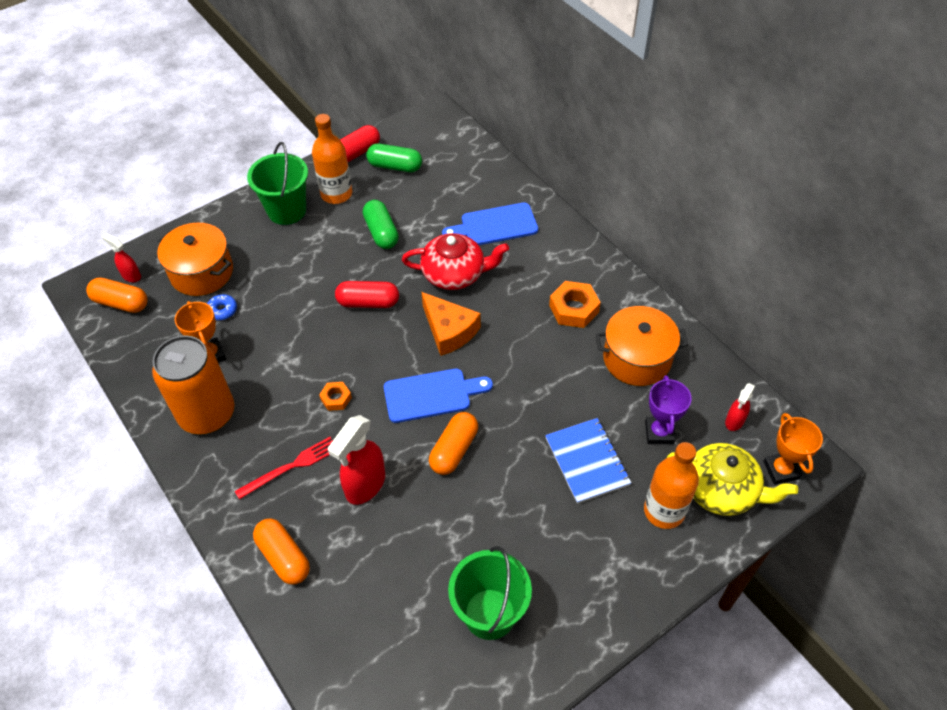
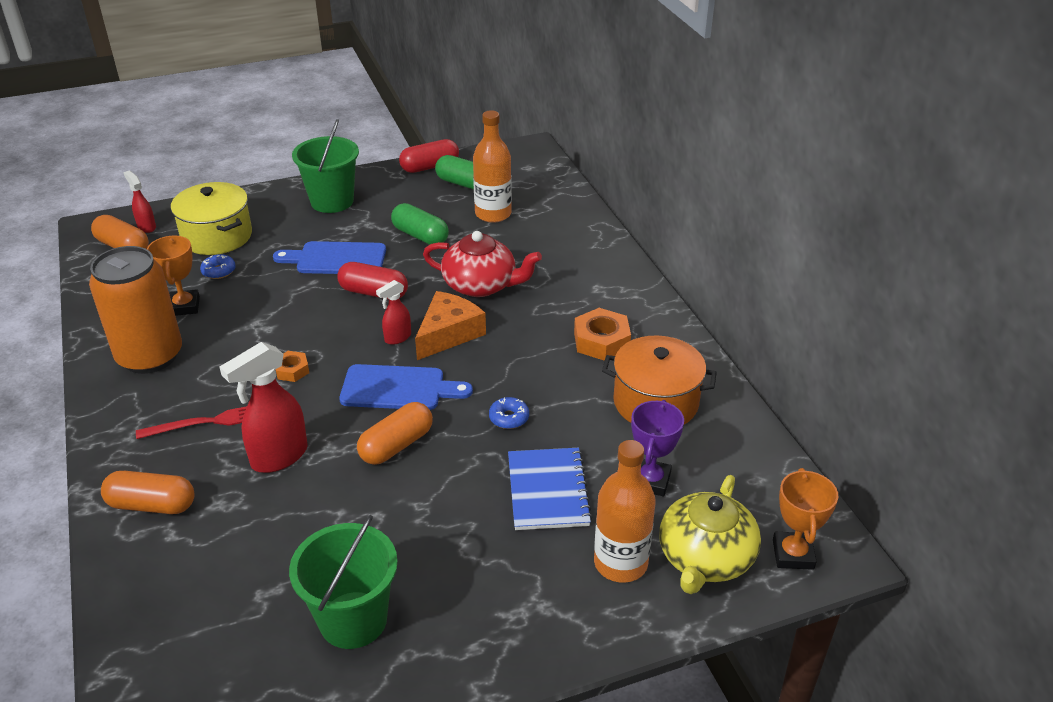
camera: 15 degrees right, 15 degrees down
(201, 272) = (217, 236): orange pot -> yellow pot
(284, 557) = (152, 505): orange capsule -> orange capsule turned 60 degrees counterclockwise
(336, 194) = (390, 196): orange bottle -> orange bottle (493, 214)
(381, 232) = (420, 236): green capsule -> green capsule turned 45 degrees counterclockwise
(449, 330) = (448, 334): orange cheese -> orange cheese turned 120 degrees counterclockwise
(495, 225) = (547, 251): blue cutting board -> blue cutting board (336, 259)
(531, 401) = (509, 418): none -> blue donut
(721, 490) = (705, 558): yellow teapot -> yellow teapot turned 75 degrees clockwise
(734, 421) = (751, 490): red spray bottle -> red spray bottle (397, 338)

